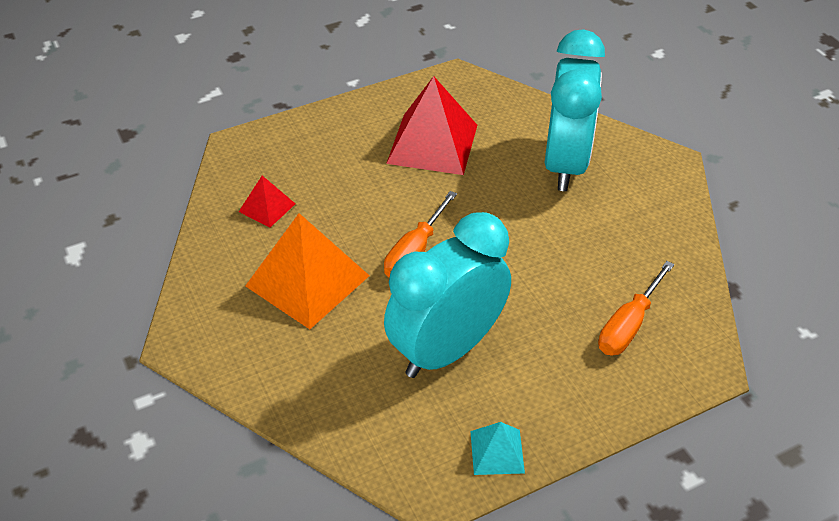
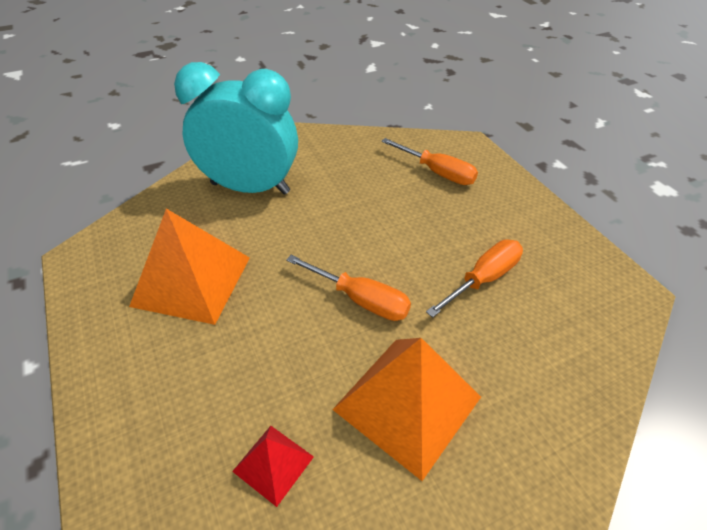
camera: 90 degrees left, 0 degrees up
(432, 143) = (192, 281): red pyramid -> orange pyramid
(446, 349) = (484, 278): turquoise clock -> orange screwdriver
(497, 452) = (580, 251): turquoise pyramid -> none

